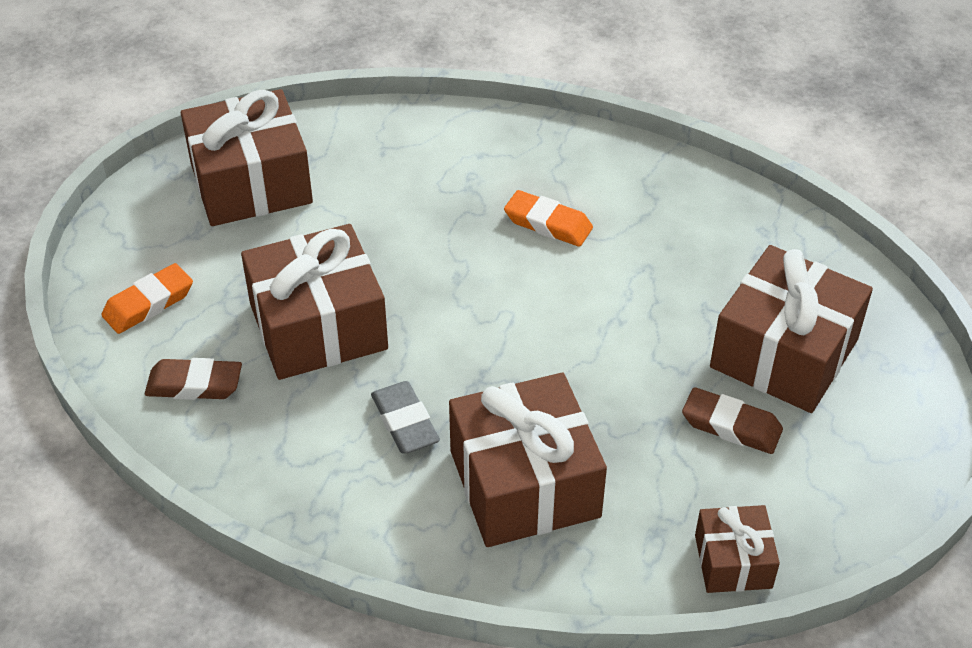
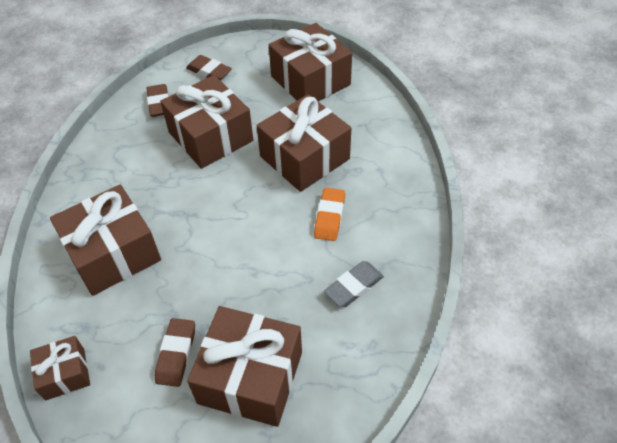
camera: 75 degrees right, 5 degrees up
(149, 304) = (209, 72): orange eraser -> brown eraser
(405, 422) = (149, 190): grey eraser -> grey eraser (353, 286)
(421, 225) = (304, 157): none -> brown gift

